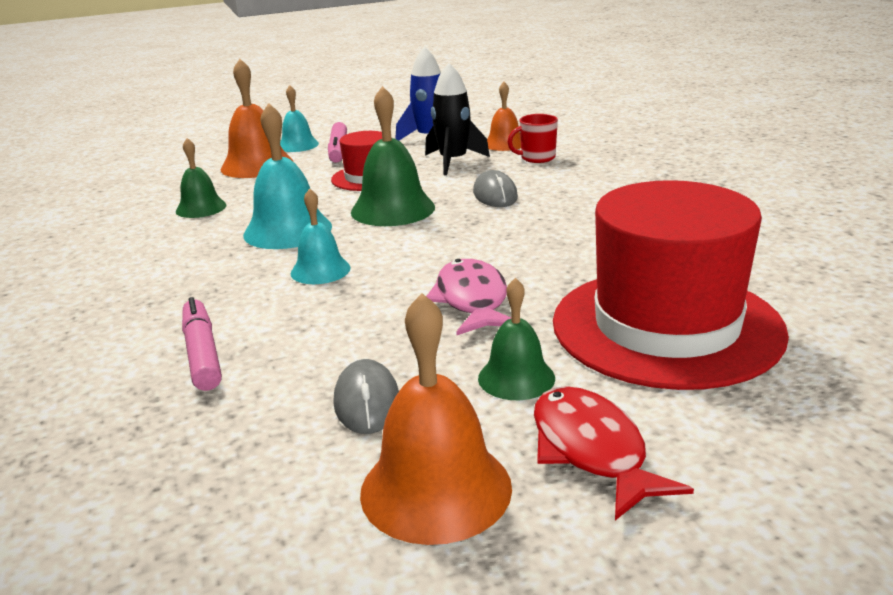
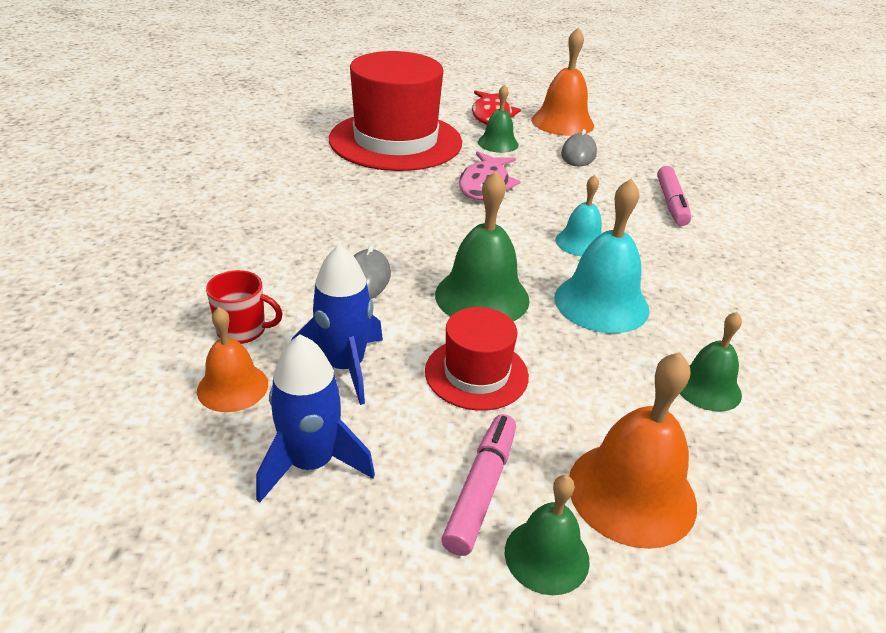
camera: 160 degrees left, 10 degrees up
(298, 145) = (546, 556): turquoise bell -> green bell
(453, 162) = (344, 366): black rocket -> blue rocket

